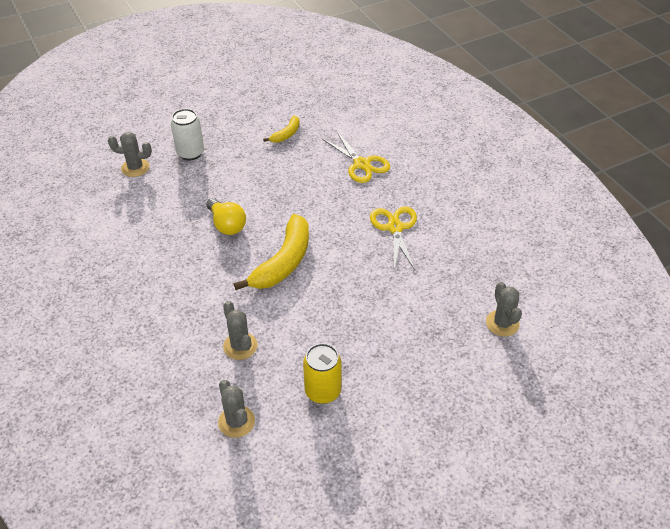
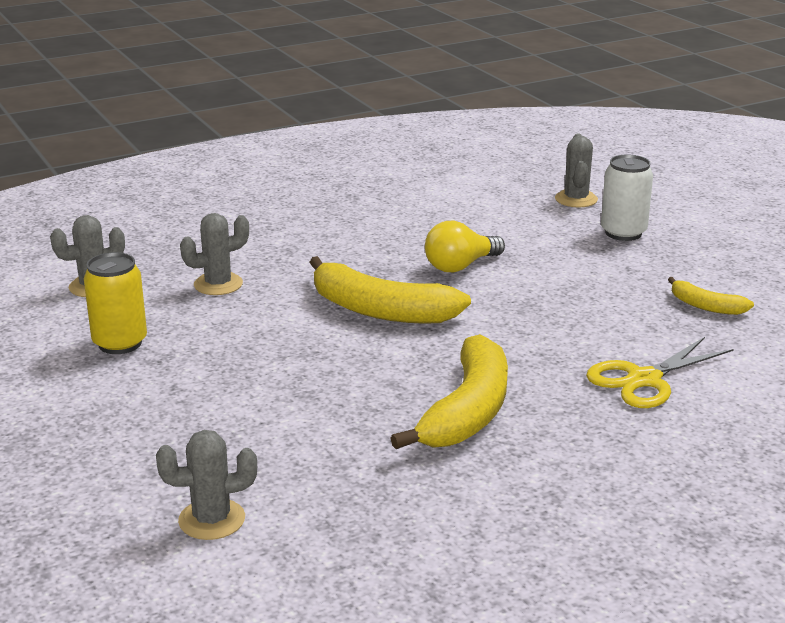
camera: 90 degrees right, 20 degrees down
(395, 228) = (467, 411): yellow scissors -> yellow banana

